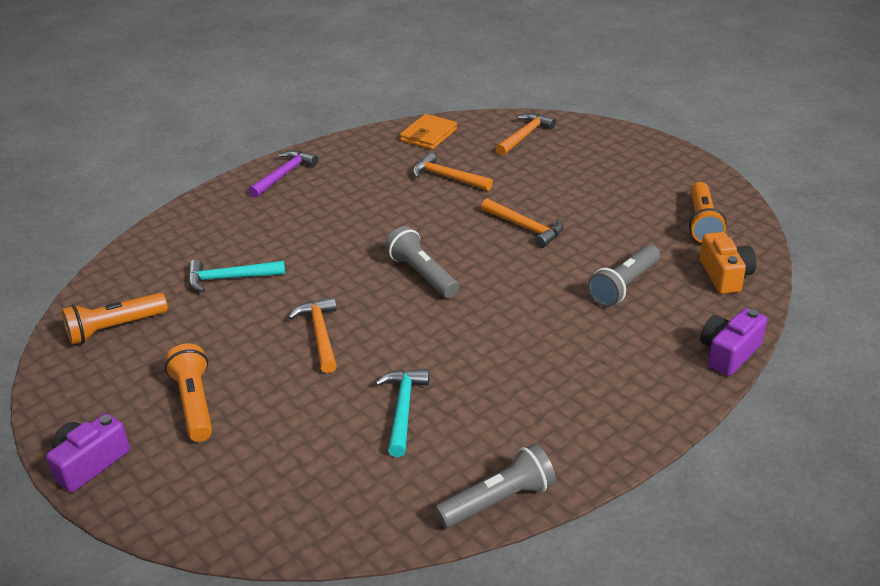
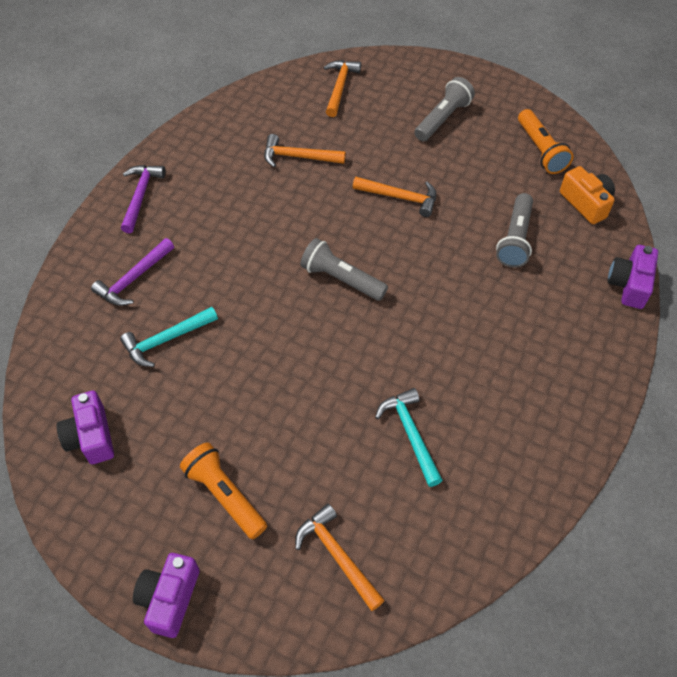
camera: 25 degrees left, 20 degrees up
(115, 328) = (91, 436): orange flashlight -> purple camera
(234, 229) = (134, 279): none -> purple hammer
(320, 334) = (291, 377): orange hammer -> orange hammer (337, 555)
(428, 135) = (251, 109): orange wallet -> none
(498, 501) = (538, 498): grey flashlight -> grey flashlight (442, 119)

